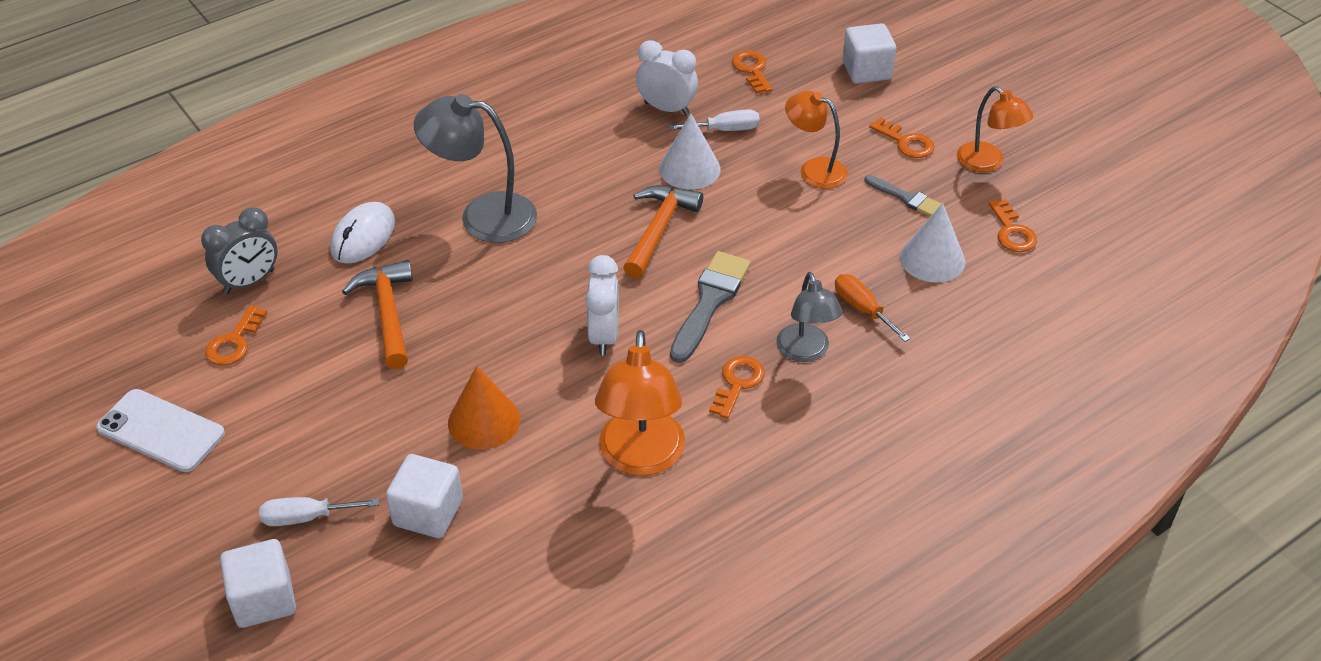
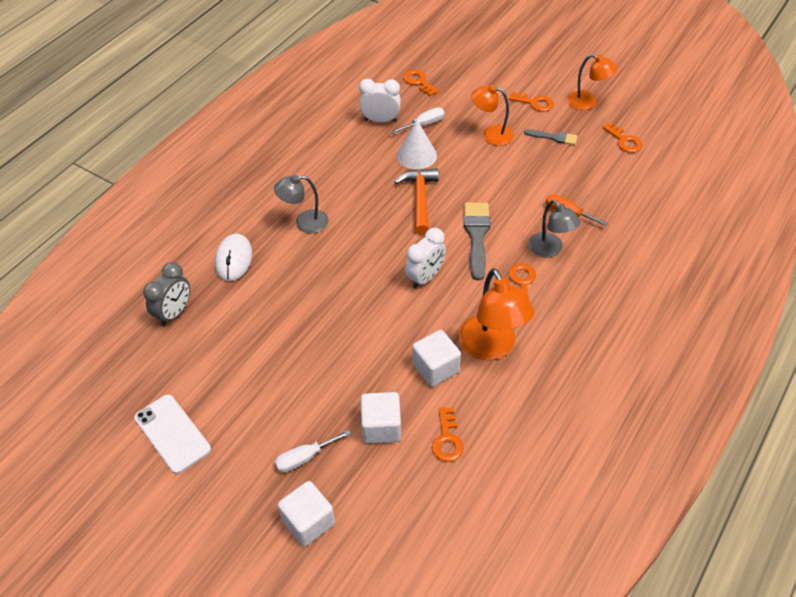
camera: 20 degrees left, 5 degrees up
(161, 431) = (172, 434): white phone -> white phone turned 45 degrees clockwise
(234, 342) = (188, 357): orange key -> orange key (447, 439)
(387, 313) = (279, 305): orange hammer -> none
(483, 216) = (304, 223): grey lamp -> grey lamp, size x0.65
(484, 421) = (382, 356): orange cone -> none
(604, 336) = (425, 277): white clock -> white clock turned 60 degrees clockwise
(866, 70) = (487, 64): white cube -> white cube (436, 368)
(932, 259) = (589, 170): white cone -> none

